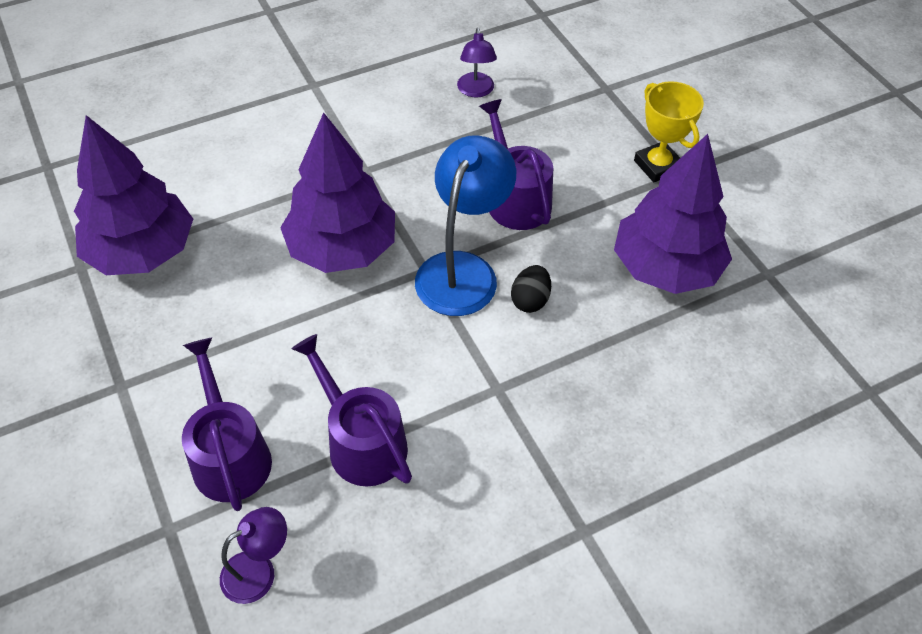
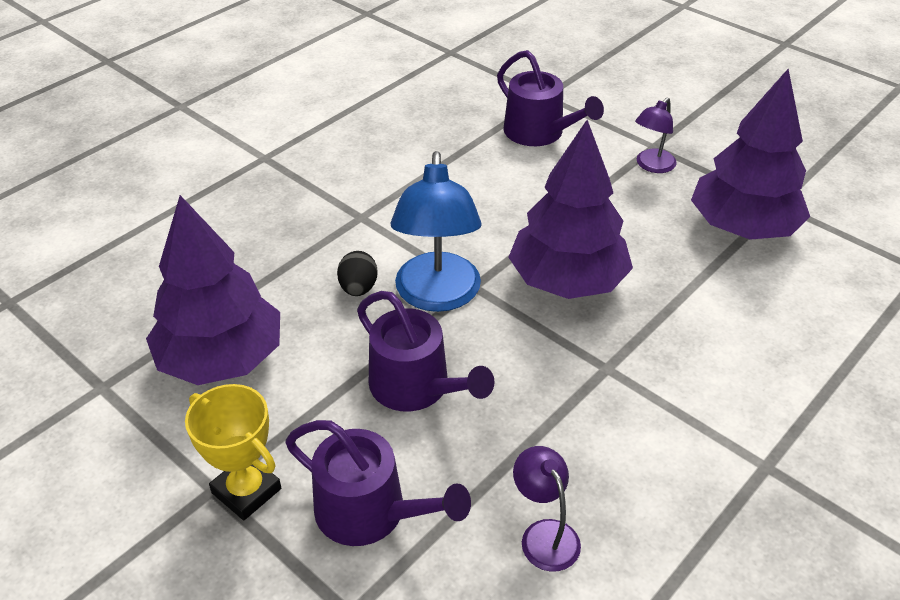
camera: 160 degrees right, 10 degrees down
(259, 571) = (474, 93): purple lamp -> purple lamp (651, 166)
(361, 442) = (451, 161): purple watering can -> purple watering can (370, 512)

